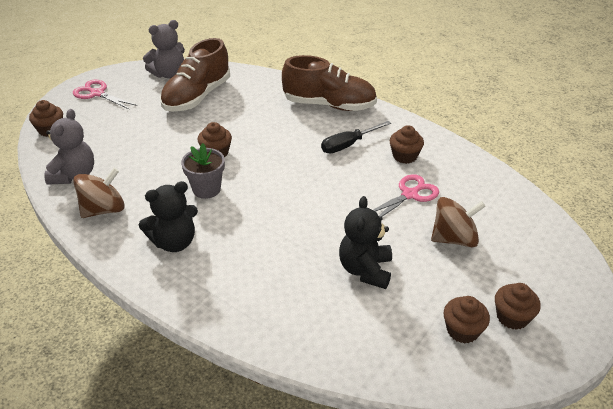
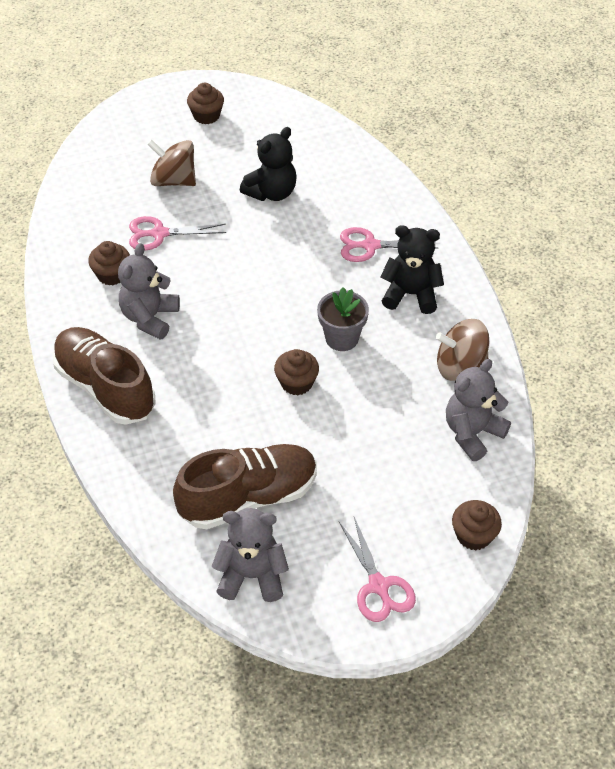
camera: 145 degrees left, 10 degrees up
(238, 265) = (370, 246): none -> pink scissors
(348, 145) = (150, 318): black screwdriver -> grey teddy bear
(462, 330) = (250, 125): brown cupcake -> none

